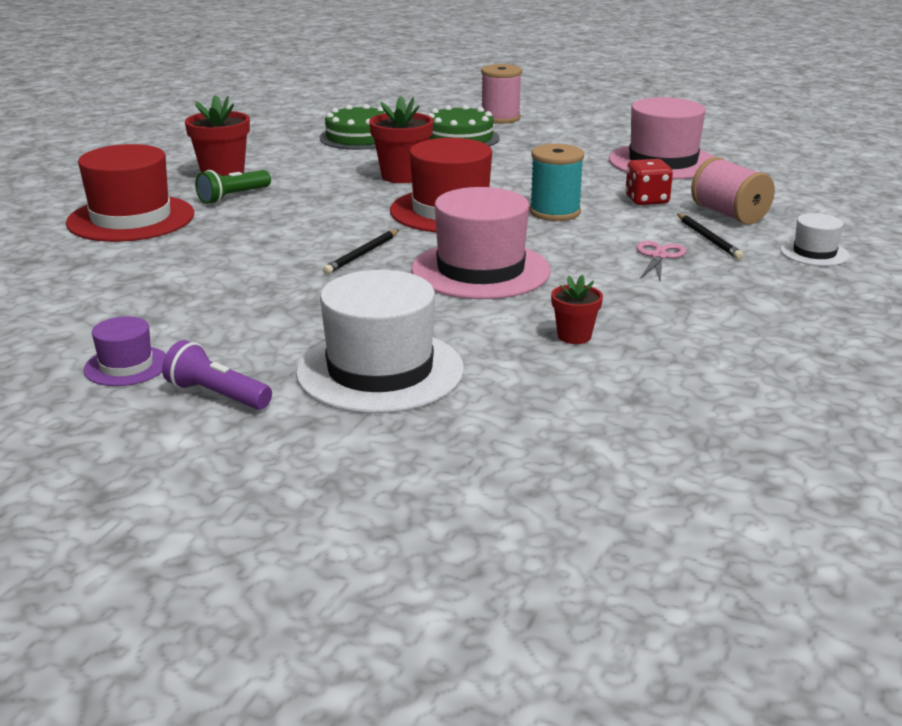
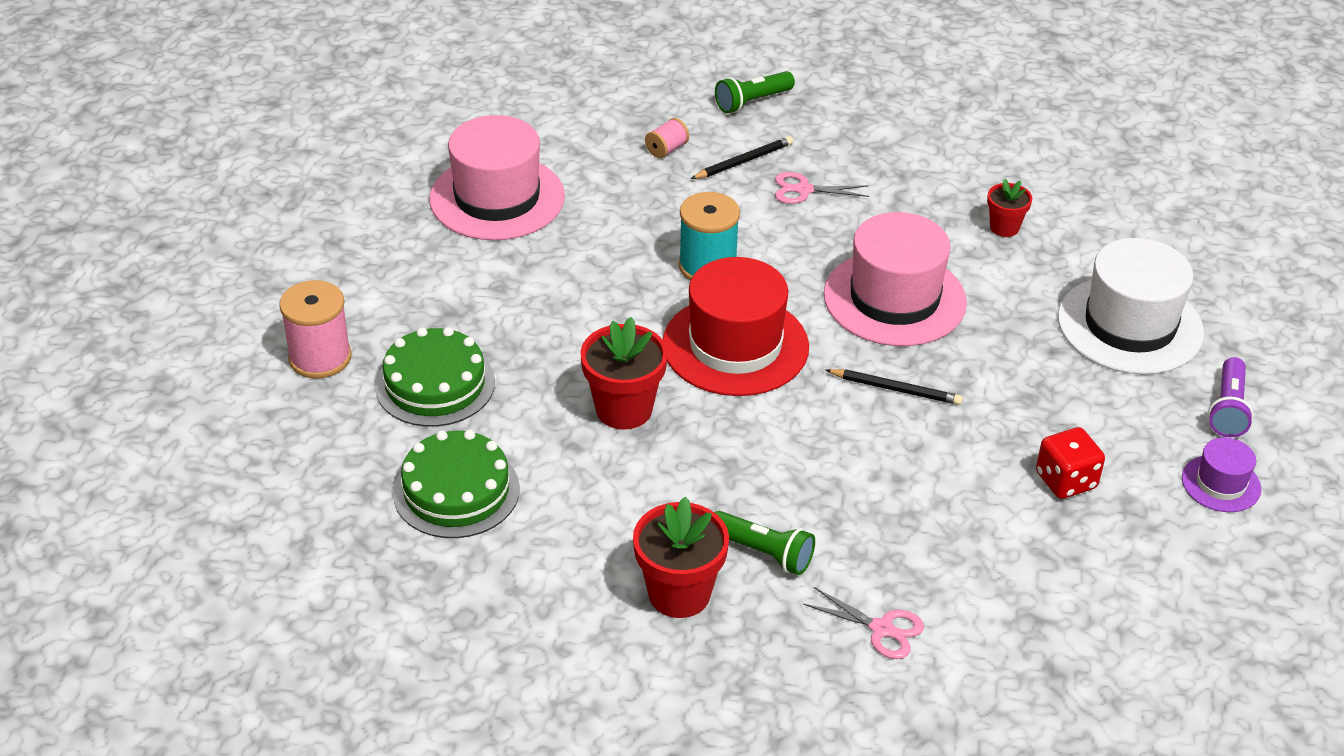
camera: 105 degrees left, 15 degrees up
(131, 218) = (882, 629): red hat -> pink scissors
(646, 200) = (642, 204): red dice -> red dice (1066, 481)
(729, 214) = (666, 149): pink spool -> pink spool, size x0.52
(814, 253) = (752, 102): white hat -> green flashlight

